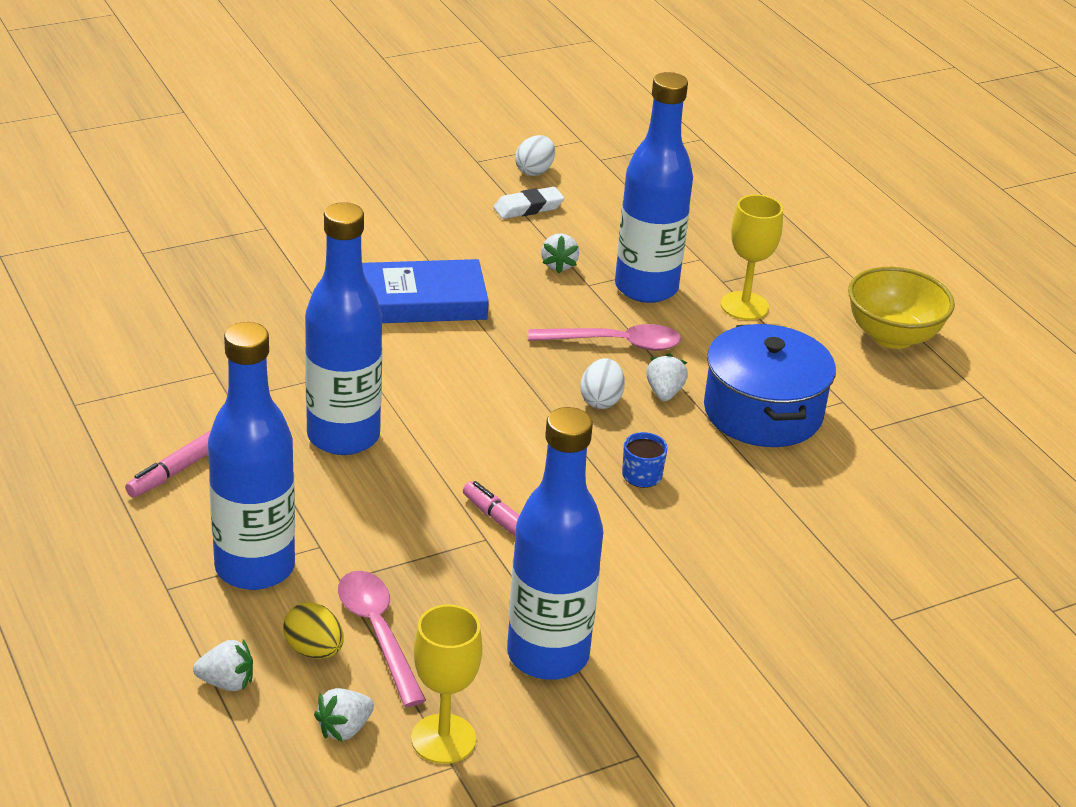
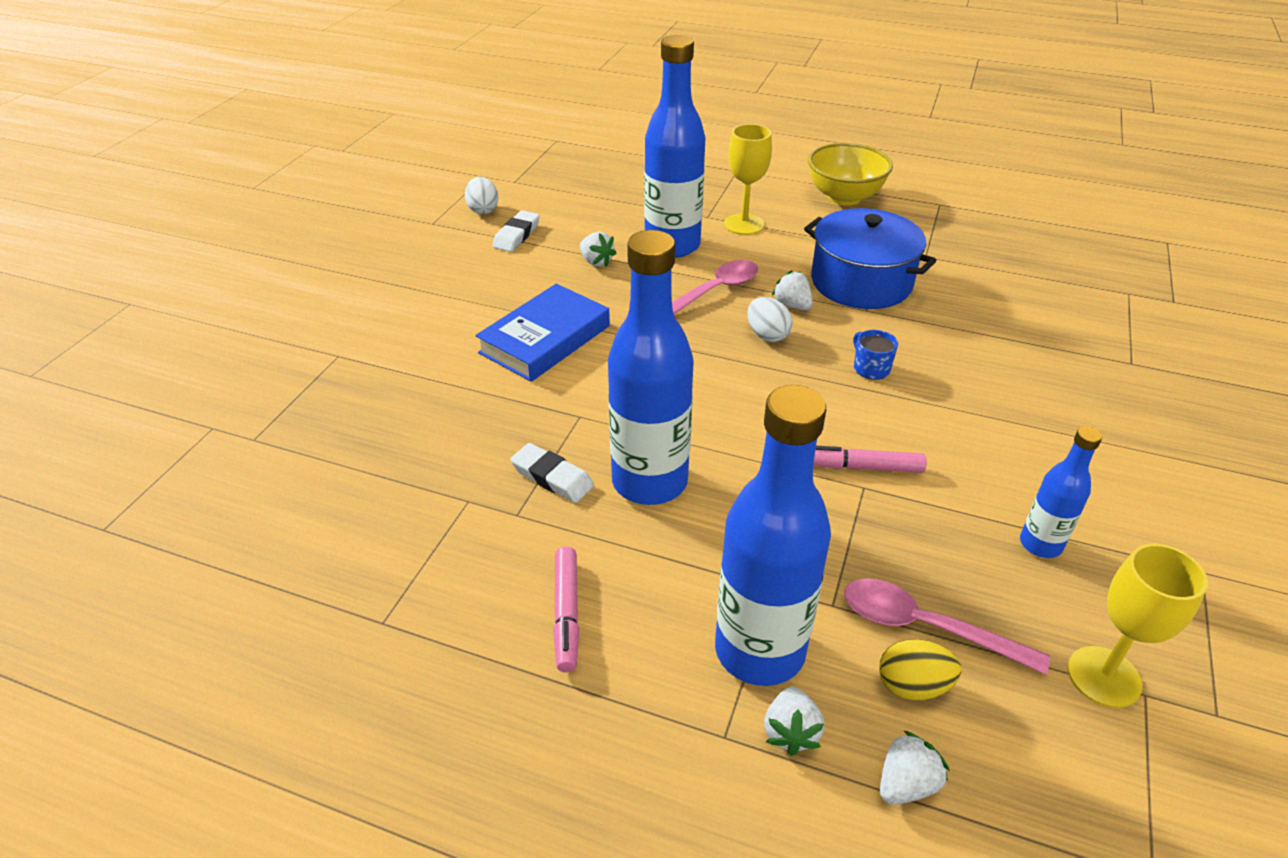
camera: 40 degrees left, 5 degrees up
(286, 392) = (552, 477): none -> white eraser
(344, 729) = (1041, 737): white strawberry -> white strawberry (790, 732)
(548, 655) = (1040, 544): blue bottle -> blue bottle, size x0.51

